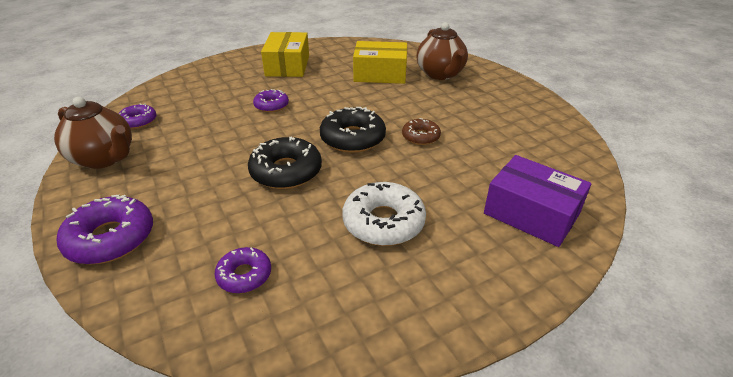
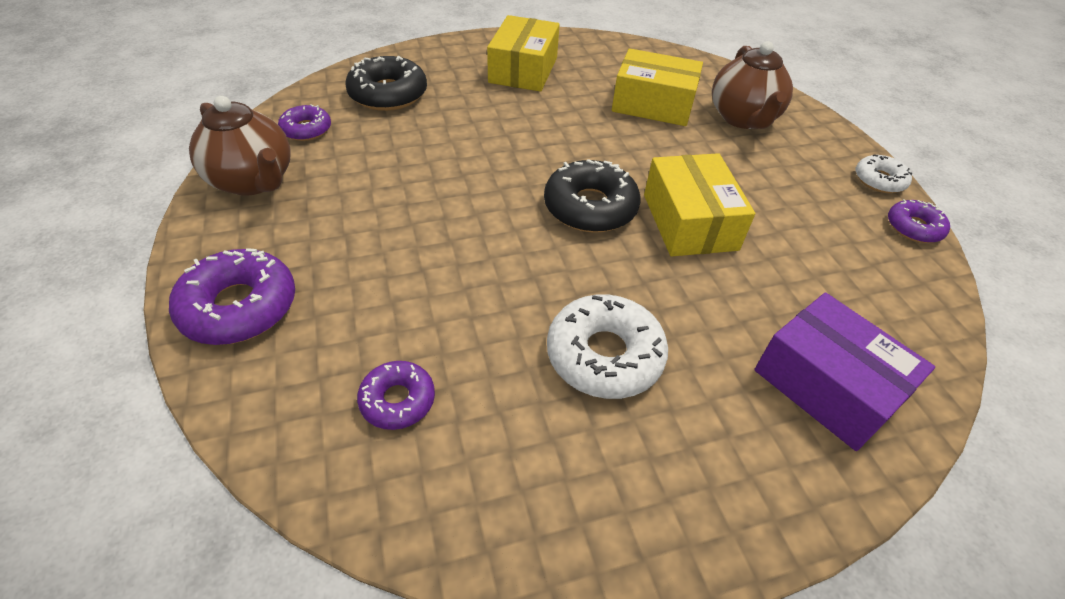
camera: 10 degrees right, 10 degrees up
(271, 105) = (487, 133): purple donut -> purple donut (913, 228)
(286, 171) = (486, 245): black donut -> black donut (388, 94)
(420, 136) = (689, 222): brown donut -> yellow box
(533, 96) = (879, 180): none -> white donut

